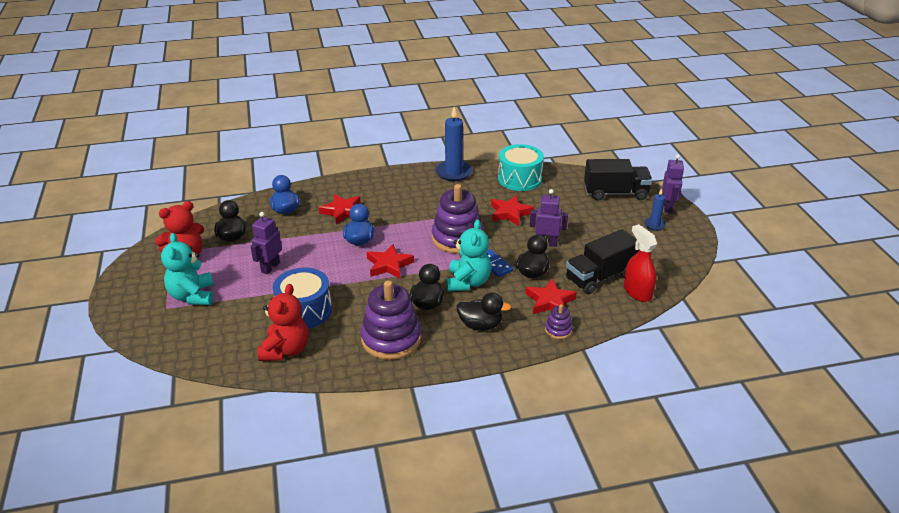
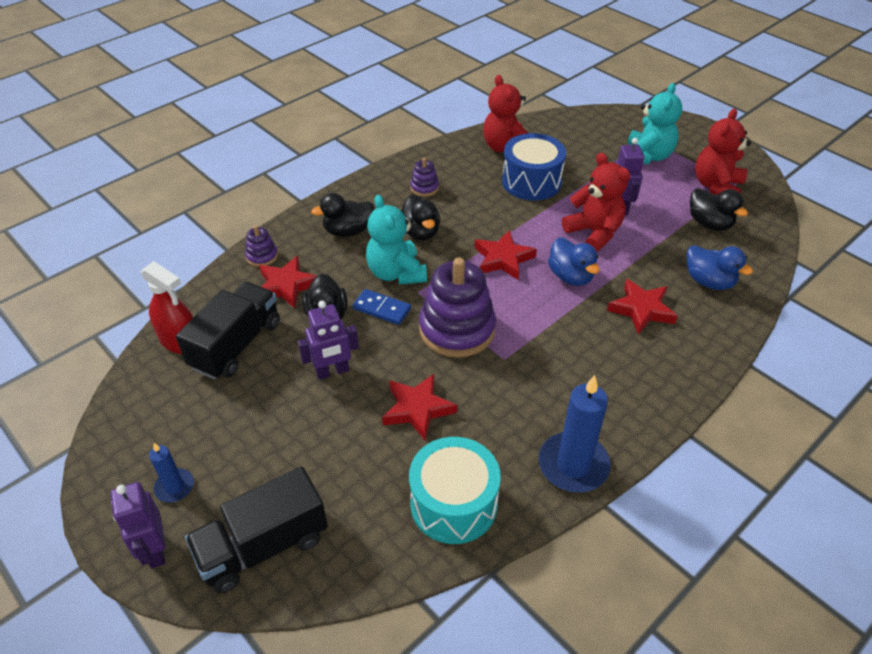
camera: 150 degrees right, 10 degrees up
(192, 296) = (647, 156): turquoise teddy bear -> turquoise teddy bear turned 60 degrees clockwise
(311, 258) = (594, 233): none -> red teddy bear
(391, 339) = (424, 188): purple stacking toy -> purple stacking toy, size x0.45

